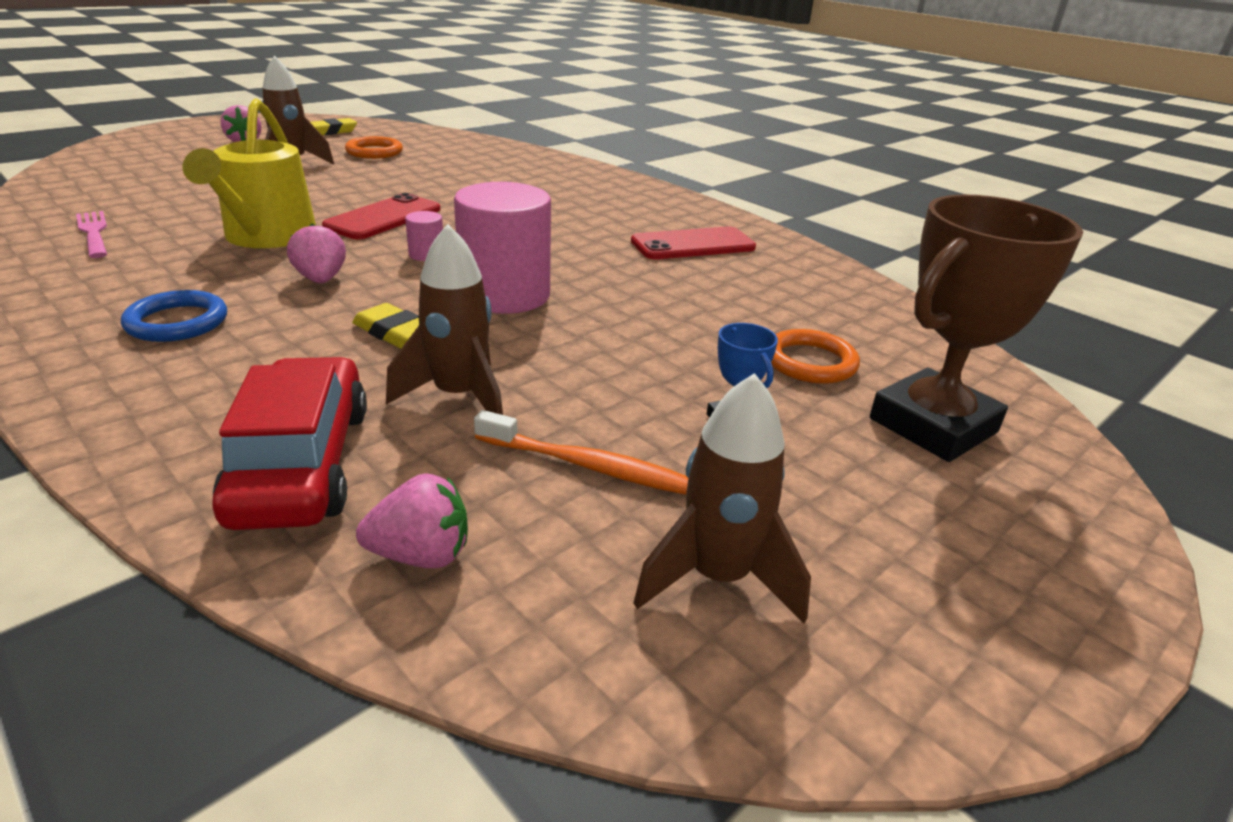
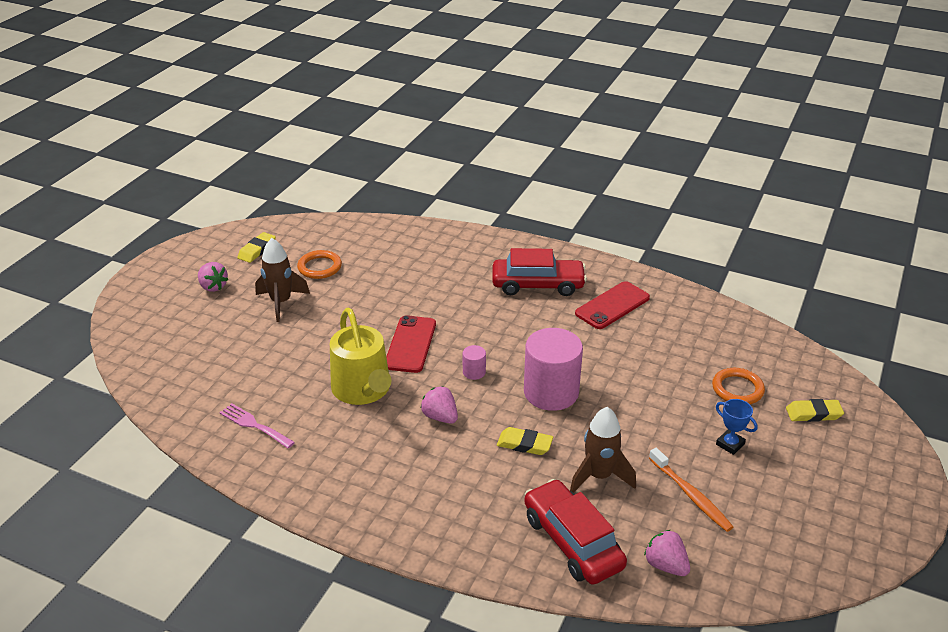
camera: 20 degrees left, 5 degrees up
(177, 322) = (406, 480): blue ring -> none
(421, 555) = (665, 565): pink strawberry -> pink strawberry turned 105 degrees counterclockwise
(589, 466) = (691, 495): orange toothbrush -> orange toothbrush turned 60 degrees clockwise
(611, 210) = (538, 285): none -> red car
(718, 578) = (779, 531): brown rocket -> none
(933, 425) = (813, 413): brown trophy -> yellow eraser

